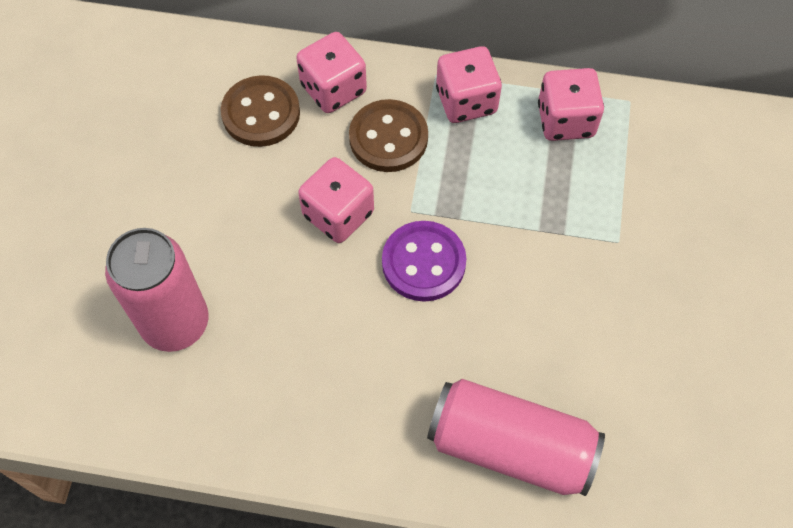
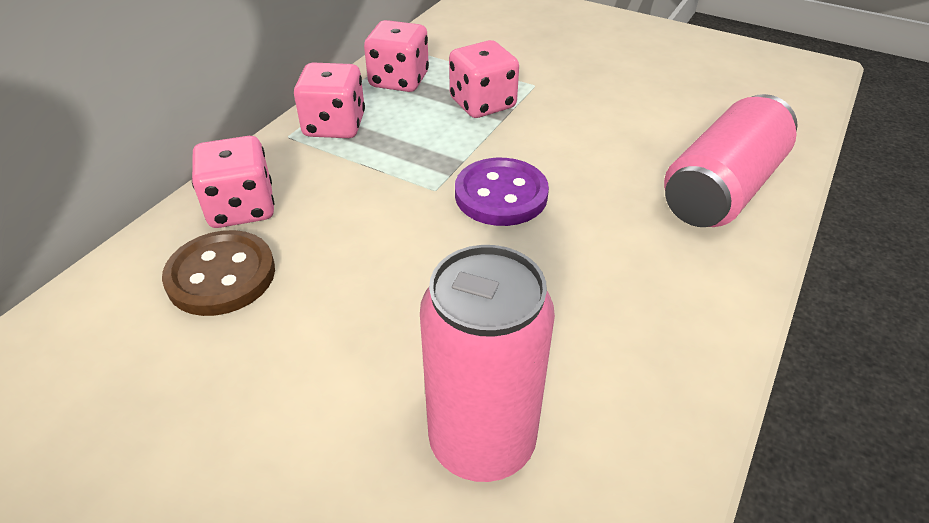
camera: 70 degrees left, 20 degrees down
(338, 214) = (407, 242): pink dice -> pink dice (482, 104)
(388, 138) = (337, 183): brown button -> none

